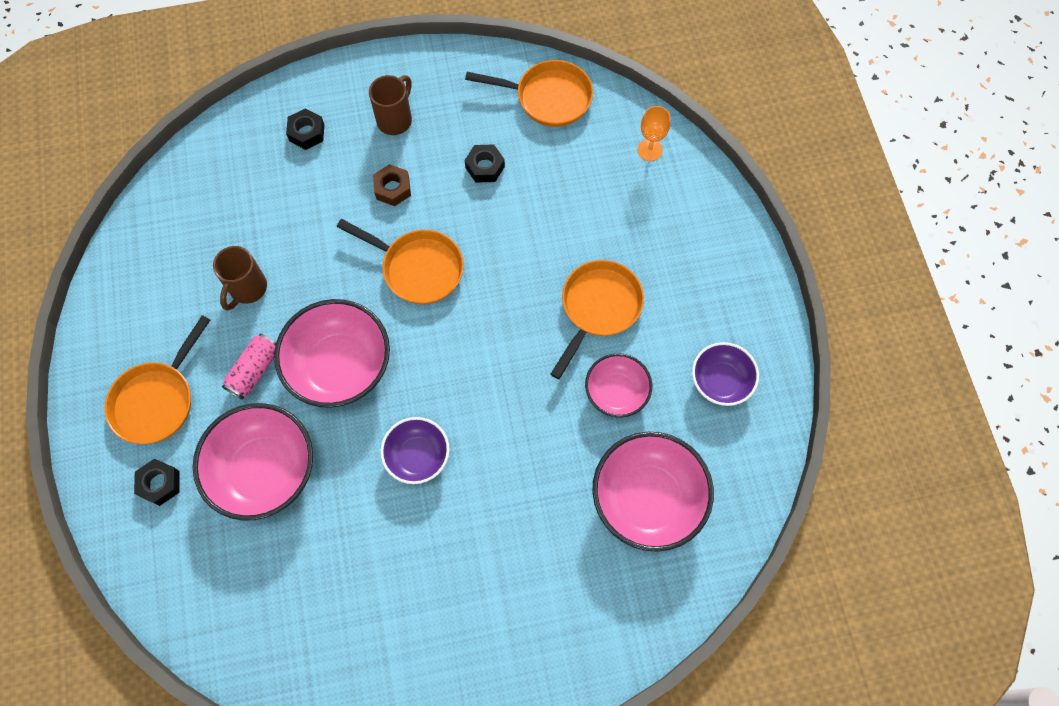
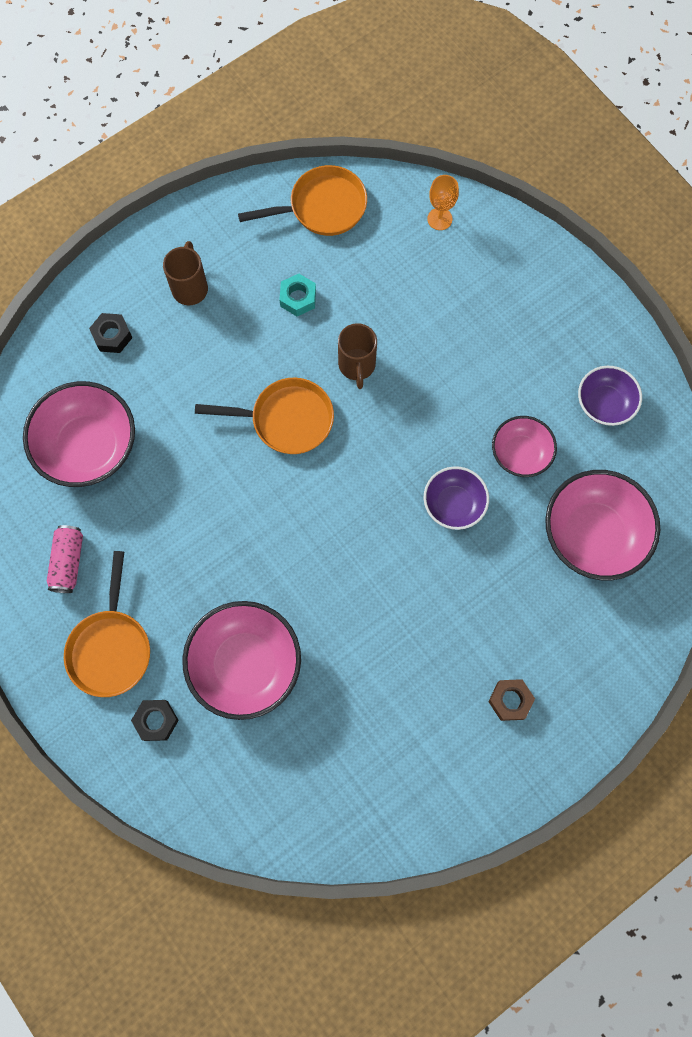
camera: 25 degrees left, 5 degrees up
(247, 289) = (138, 508): brown mug -> brown mug (357, 366)
(254, 370) = (186, 580): pink can -> pink can (68, 562)
(340, 366) = (263, 540): pink bowl -> pink bowl (89, 447)
(393, 188) = (223, 355): brown nut -> brown nut (510, 700)
(417, 456) = (376, 589): purple bowl -> purple bowl (453, 504)
(485, 167) = (298, 298): black nut -> turquoise nut
(598, 308) = (467, 385): orange pan -> none

